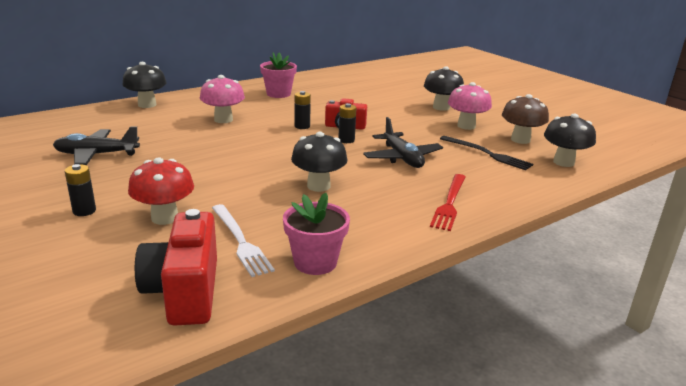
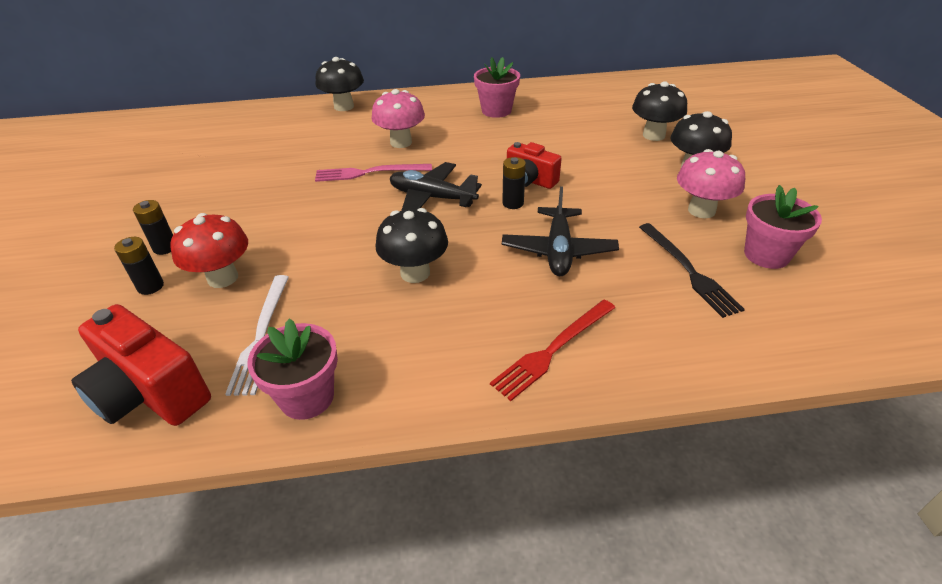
camera: 30 degrees right, 15 degrees up
(96, 154) = (240, 171): black plane -> black plane (432, 197)
(185, 291) = (150, 393): red camera -> red camera turned 75 degrees counterclockwise
(217, 140) = (369, 173): none -> pink fork
(302, 126) = (479, 169): black battery -> black battery (150, 286)
(520, 140) = (766, 255): brown mushroom -> pink flower pot
(563, 162) = (802, 318): black mushroom -> black mushroom (653, 135)

